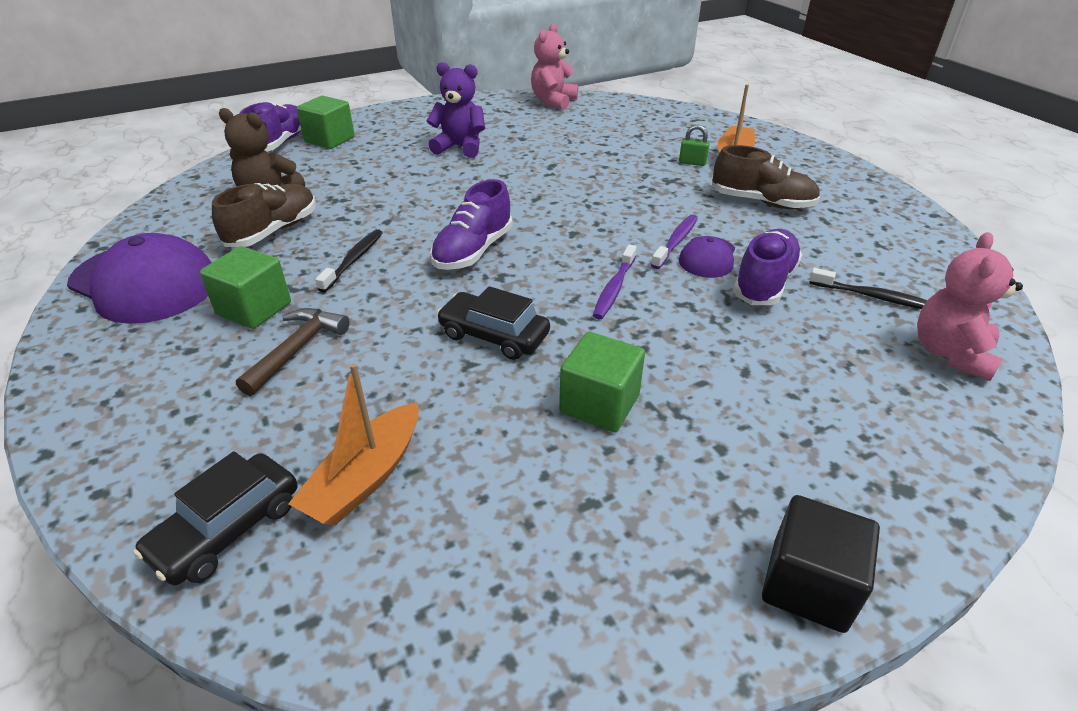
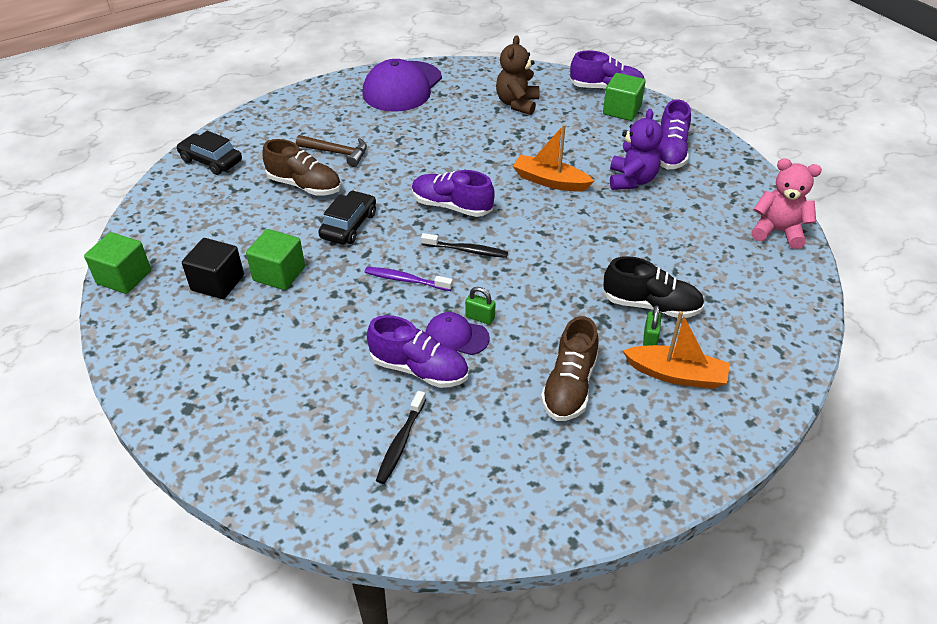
camera: 85 degrees right, 5 degrees up
(254, 309) = (376, 130): green cube -> green cube (124, 277)
(273, 231) = (467, 116): brown shoe -> brown shoe (305, 186)
(353, 260) = (433, 156): black toothbrush -> black toothbrush (466, 250)
(365, 477) = (235, 194): orange boat -> orange boat (550, 181)
(421, 126) = (670, 153): none -> purple shoe
(649, 158) = (651, 305): none -> black shoe
(676, 242) = (480, 317): purple toothbrush -> green padlock
(808, 585) = (134, 351): black cube -> black cube (218, 283)
(950, 353) = (320, 476): pink teddy bear -> none

